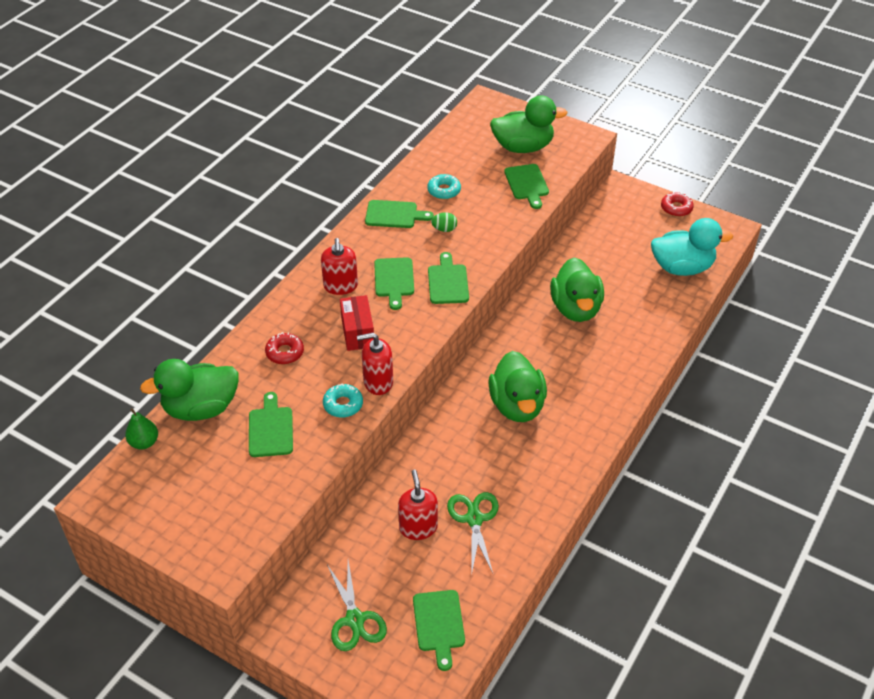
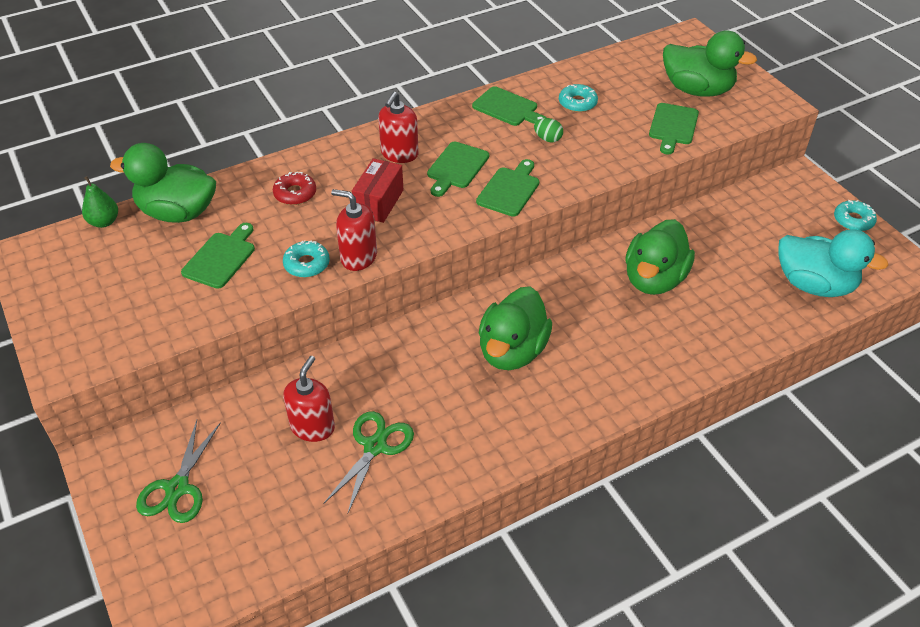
camera: 30 degrees right, 0 degrees up
(439, 624) = (252, 537): green cutting board -> none
(676, 208) = (853, 220): red donut -> turquoise donut

